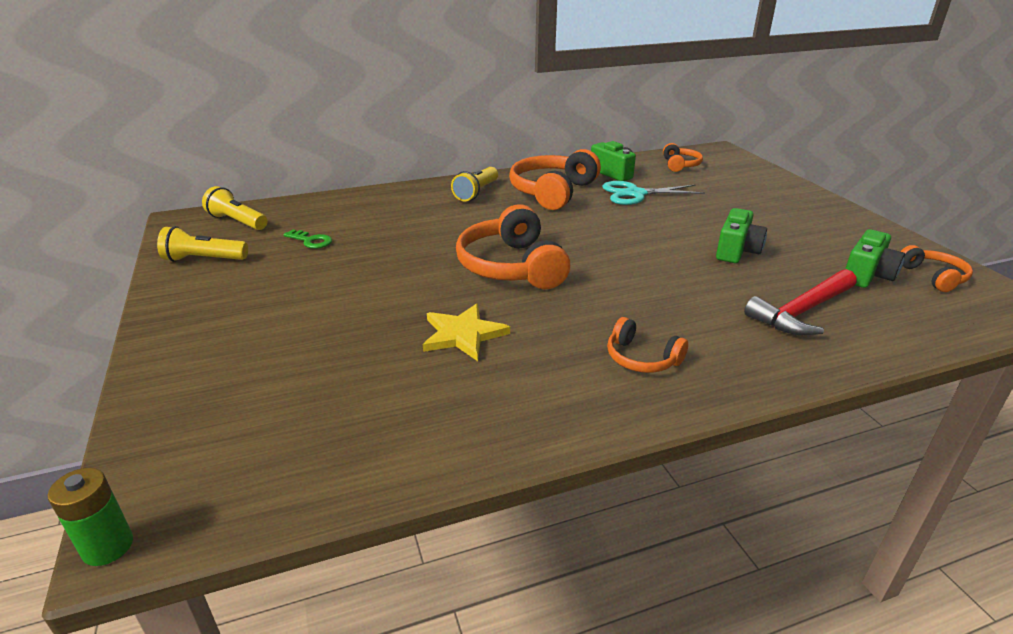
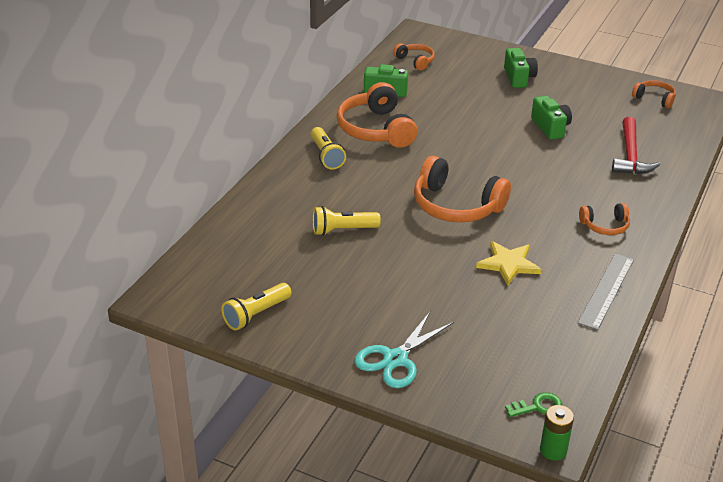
camera: 45 degrees left, 5 degrees up
(237, 222) = (206, 275): yellow flashlight -> yellow flashlight (343, 230)
(311, 241) = (297, 258): green key -> green key (538, 406)
(518, 421) = (606, 290): none -> grey ruler
(635, 194) = (430, 105): turquoise scissors -> turquoise scissors (395, 359)
(867, 275) = (627, 113): green camera -> green camera (518, 78)

